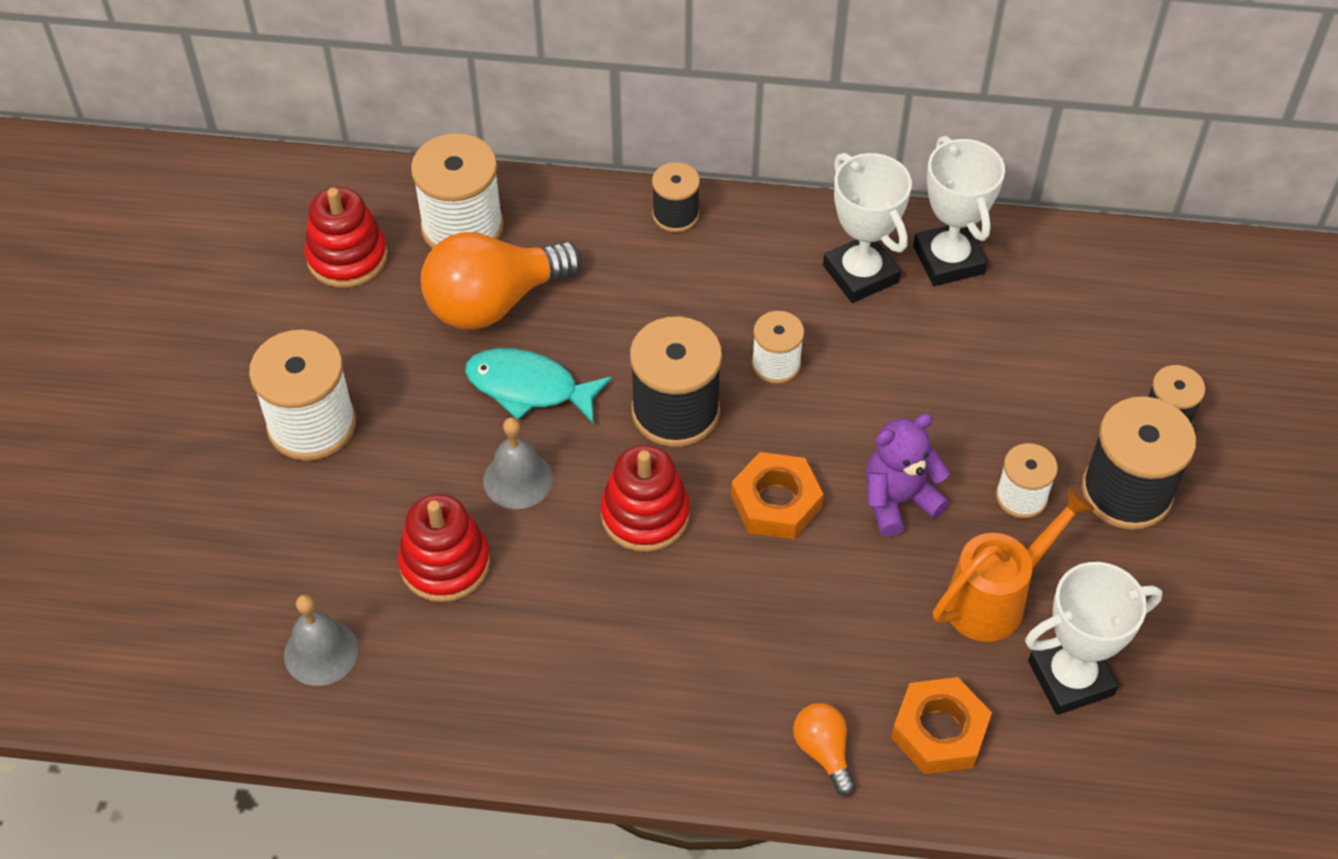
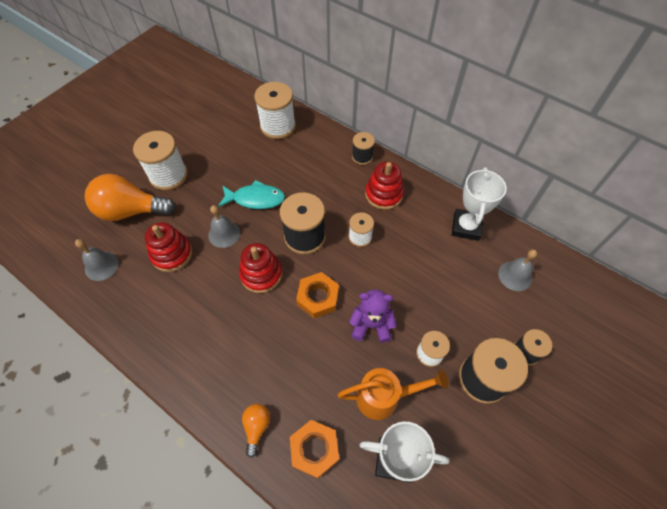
camera: 30 degrees right, 5 degrees up
(347, 257) = (229, 119): red stacking toy -> red stacking toy (384, 194)
(494, 302) = (268, 159): orange light bulb -> orange light bulb (131, 211)
(529, 388) = (255, 199): turquoise fish -> turquoise fish turned 135 degrees clockwise
(860, 274) = (422, 215): white trophy -> none
(1078, 305) = (515, 276): none -> grey bell

